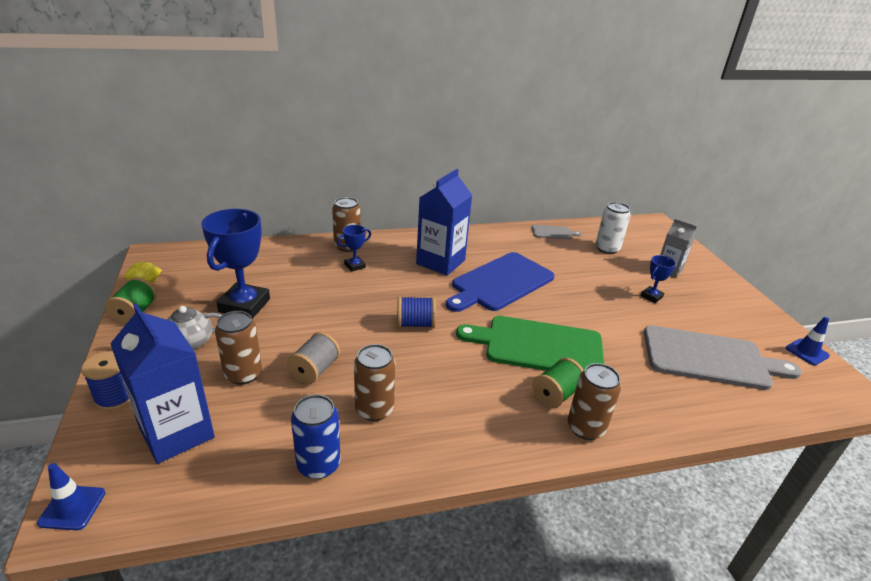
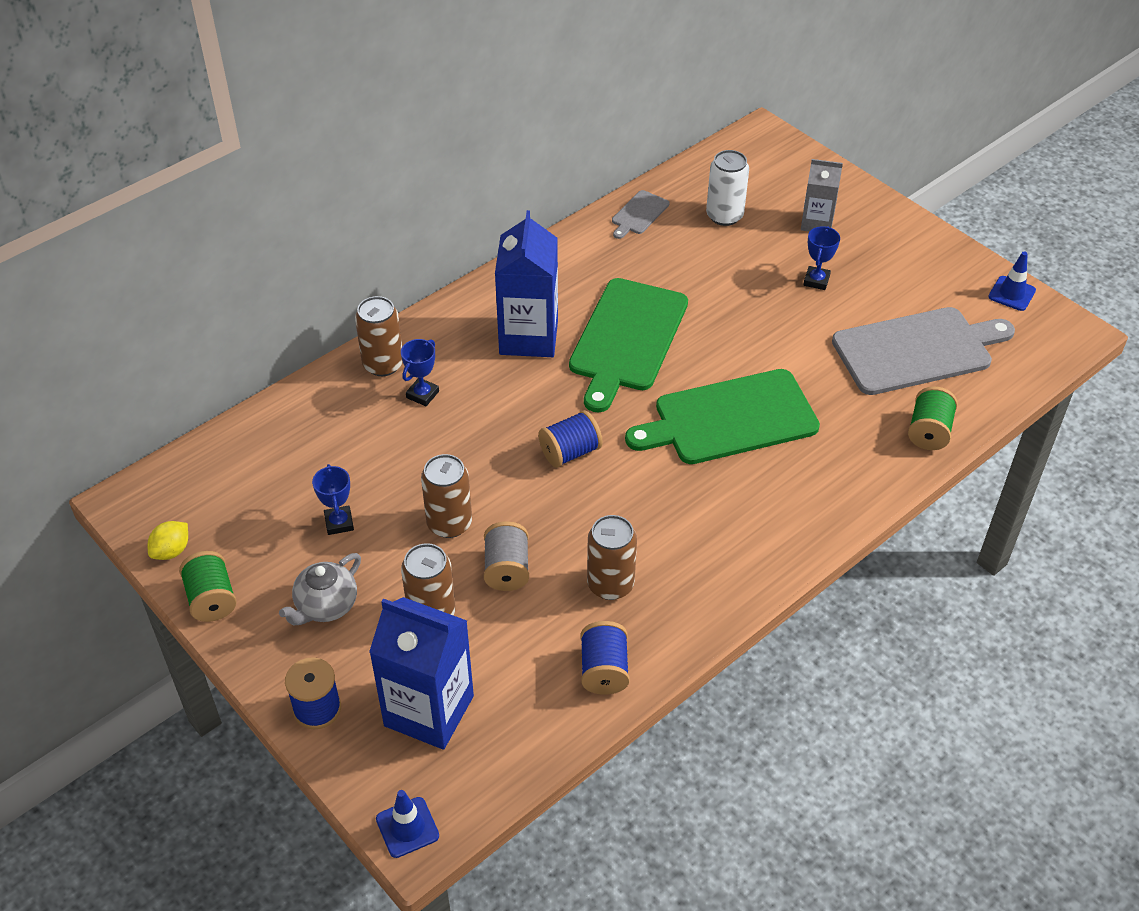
camera: 25 degrees left, 15 degrees up
(244, 305) = (339, 523): blue trophy -> blue trophy, size x0.49
(318, 465) = (604, 670): blue can -> blue spool
(500, 282) = (627, 339): blue cutting board -> green cutting board
(553, 232) = (639, 214): grey cutting board -> grey cutting board turned 150 degrees clockwise
(555, 395) = (783, 476): green spool -> green spool (929, 432)
(585, 428) = (833, 502): brown can -> brown can (449, 523)

